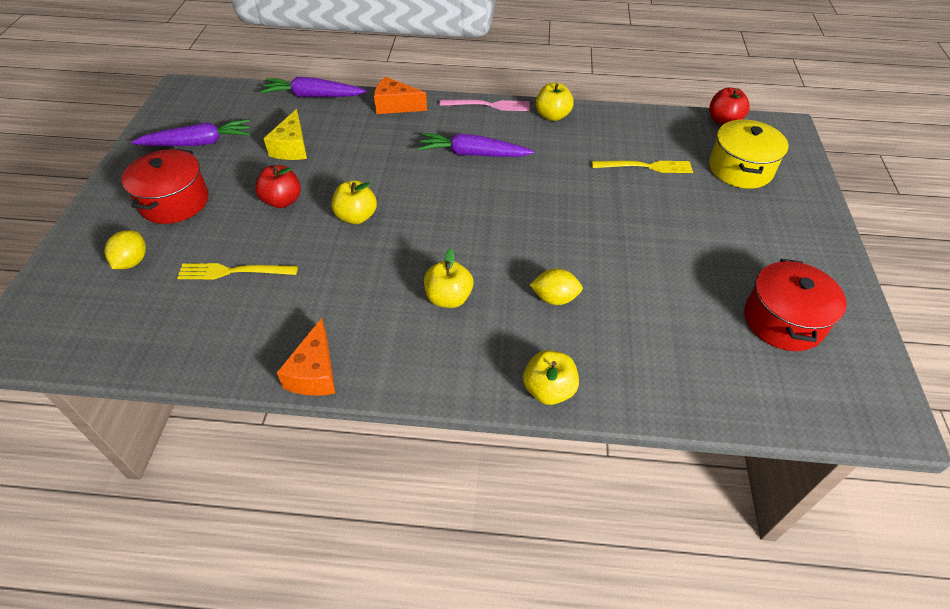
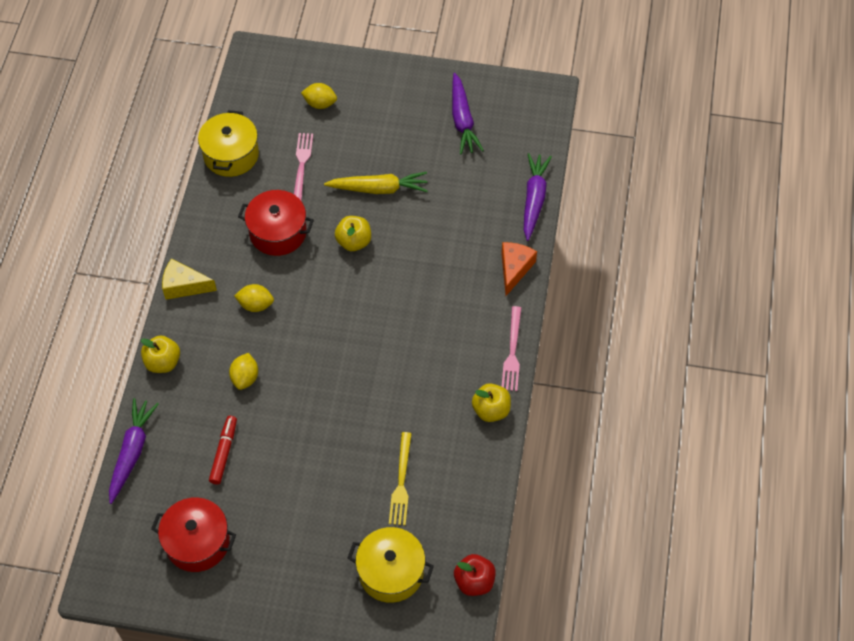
camera: 95 degrees right, 10 degrees up
(174, 201) = (385, 117): red pot -> red pot (278, 232)
(195, 350) = (231, 155): none -> yellow pot
(233, 271) = (302, 166): yellow fork -> pink fork
(282, 201) = (379, 188): red apple -> yellow carrot
(292, 147) = (451, 189): yellow cheese -> yellow cheese (184, 286)
(314, 373) = (201, 223): orange cheese -> none
(448, 298) = (256, 305): yellow apple -> yellow lemon
(473, 154) = (431, 333): purple carrot -> purple carrot (132, 452)
(660, 308) = (224, 452): none -> red marker

